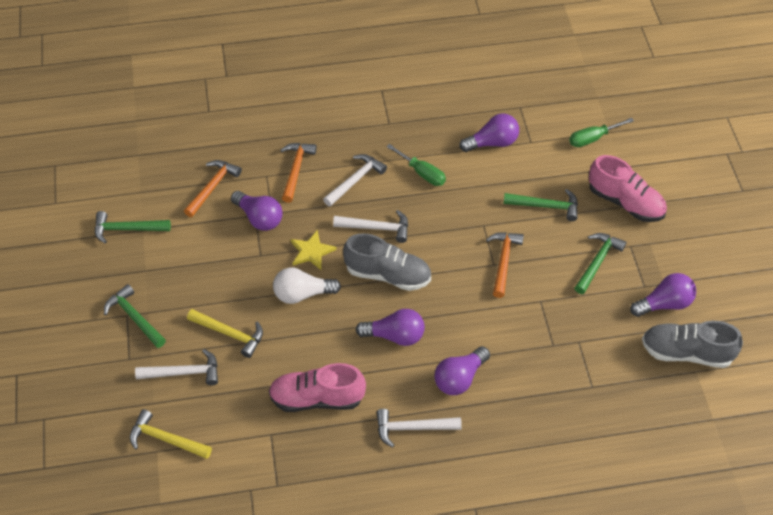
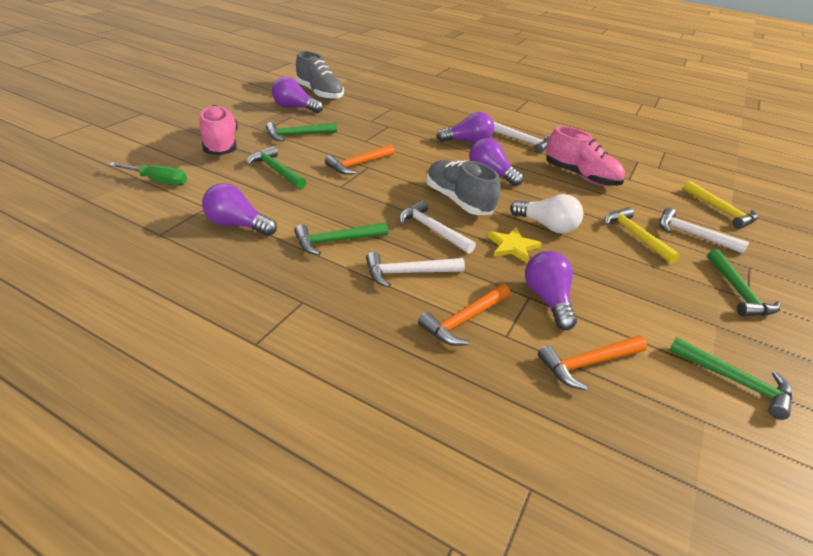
camera: 145 degrees left, 15 degrees down
(422, 173) = (336, 241): green screwdriver -> green hammer

